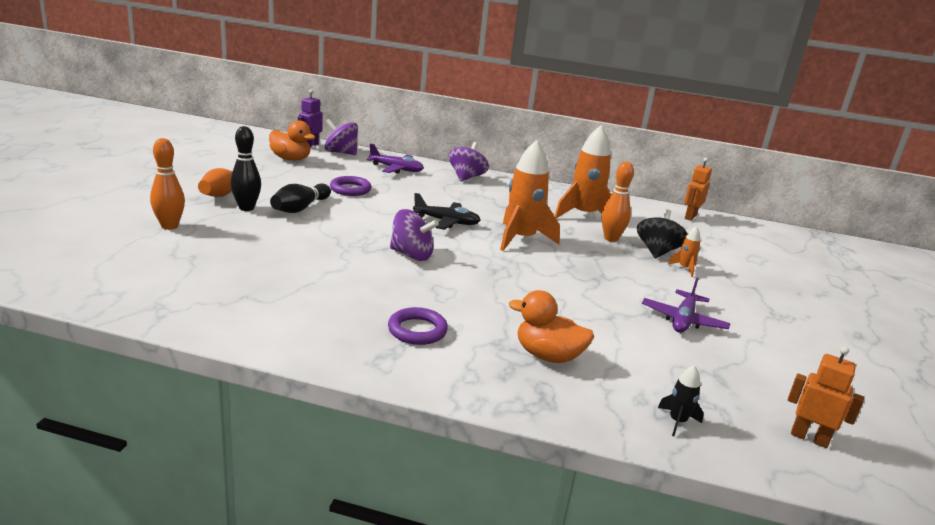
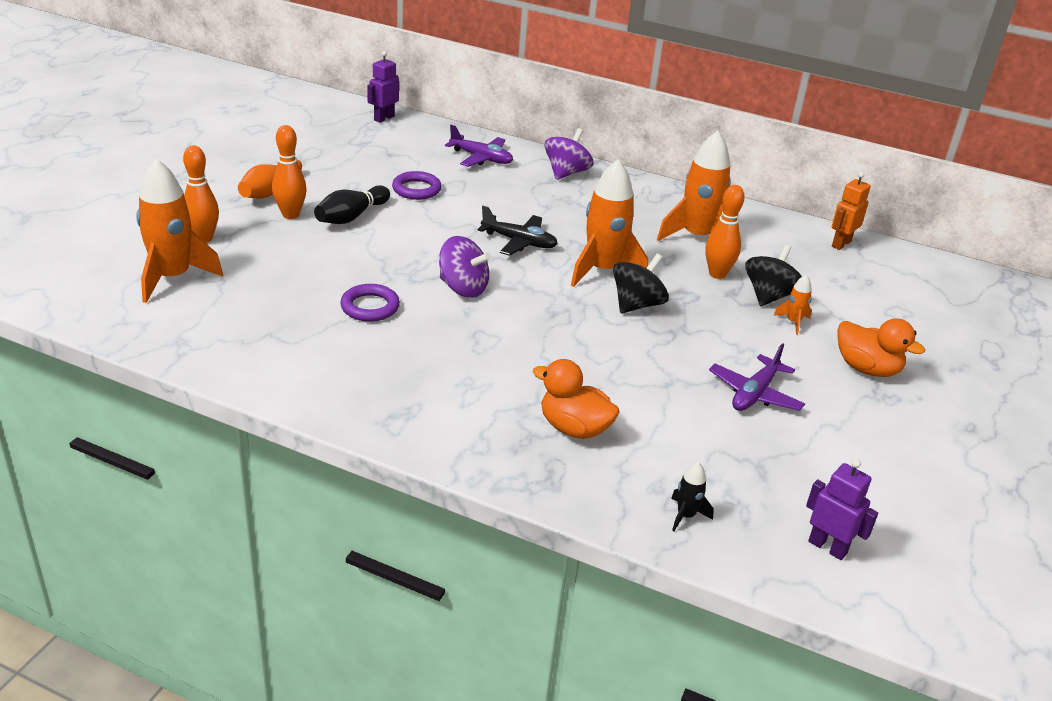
camera: 10 degrees right, 10 degrees up
(144, 256) = (172, 278): none -> orange rocket
(246, 208) = (290, 215): black bowling pin -> orange bowling pin
(291, 159) = (356, 140): orange duck -> orange duck (866, 369)
(341, 152) = (419, 130): purple spinning top -> none
(417, 330) = (440, 387): purple ring -> purple ring (370, 307)
(559, 261) = (637, 305): none -> black spinning top
(809, 438) = (827, 547): orange robot -> purple robot

